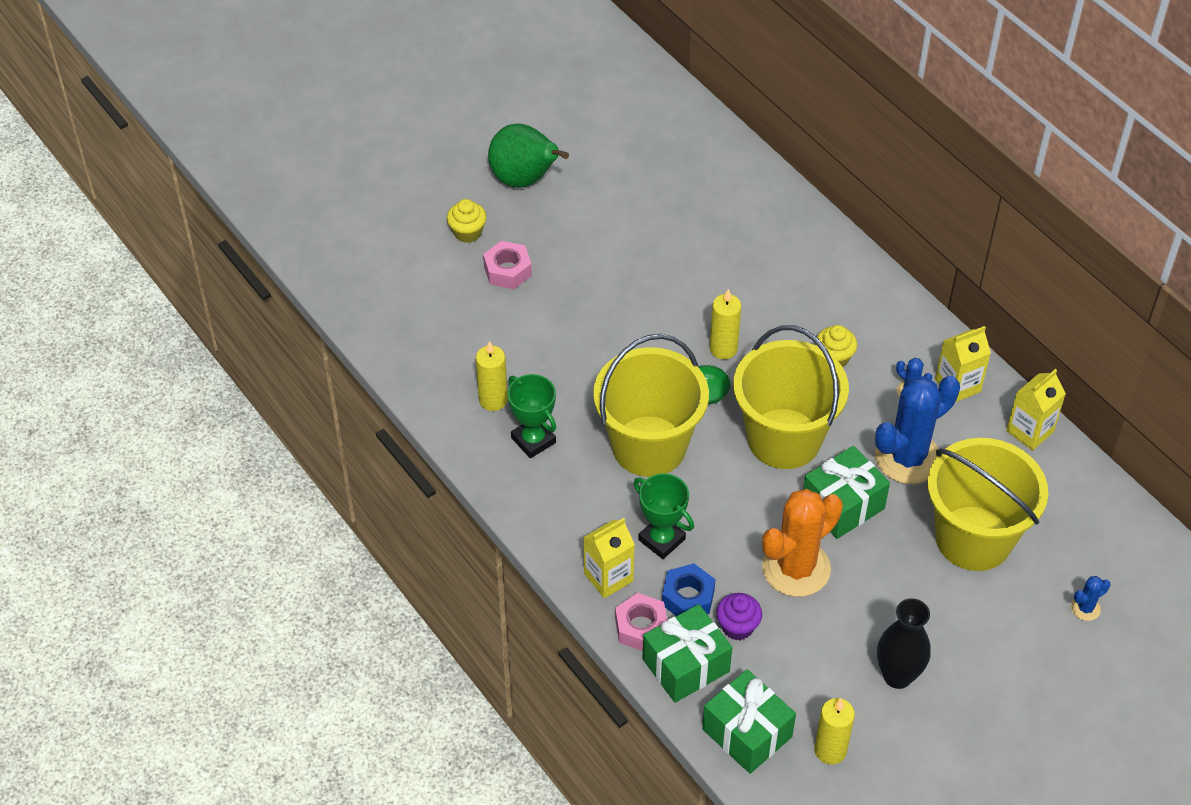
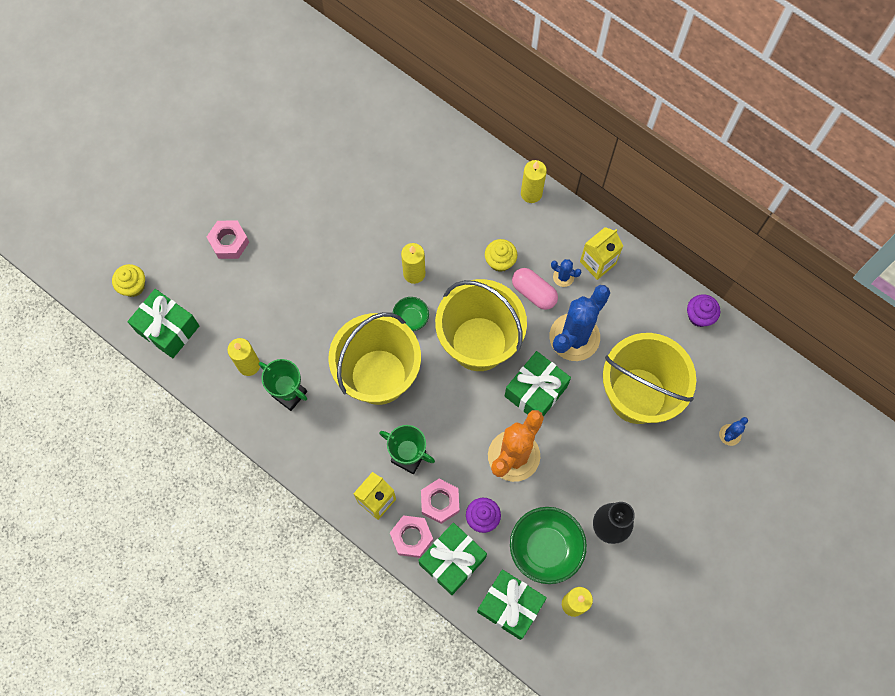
camera: 15 degrees left, 20 degrees up
(407, 342) = (168, 329): none -> green gift
(467, 232) = (188, 214): yellow cupcake -> yellow cupcake (133, 286)
(524, 180) = (220, 152): green pear -> none
(688, 597) = (440, 502): blue nut -> pink nut
(810, 679) = (545, 548): none -> green bowl
(868, 400) = (534, 292): none -> pink capsule
(892, 296) = (531, 193): none -> yellow candle
(1029, 431) = (659, 290): yellow carton -> none
(1076, 470) = (699, 316): none -> purple cupcake

